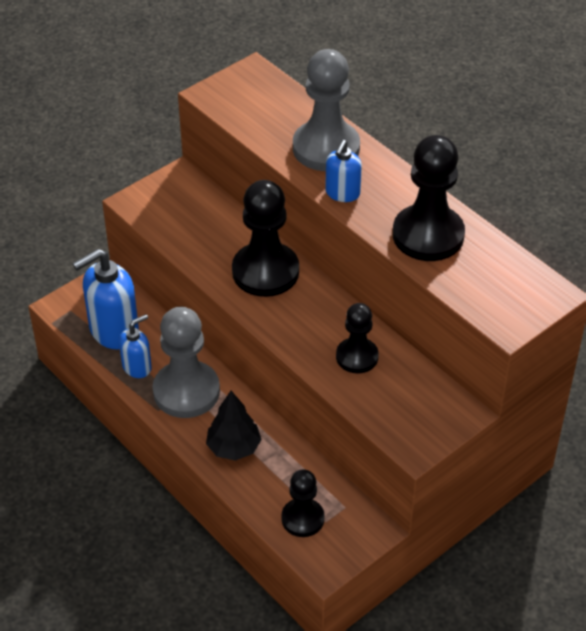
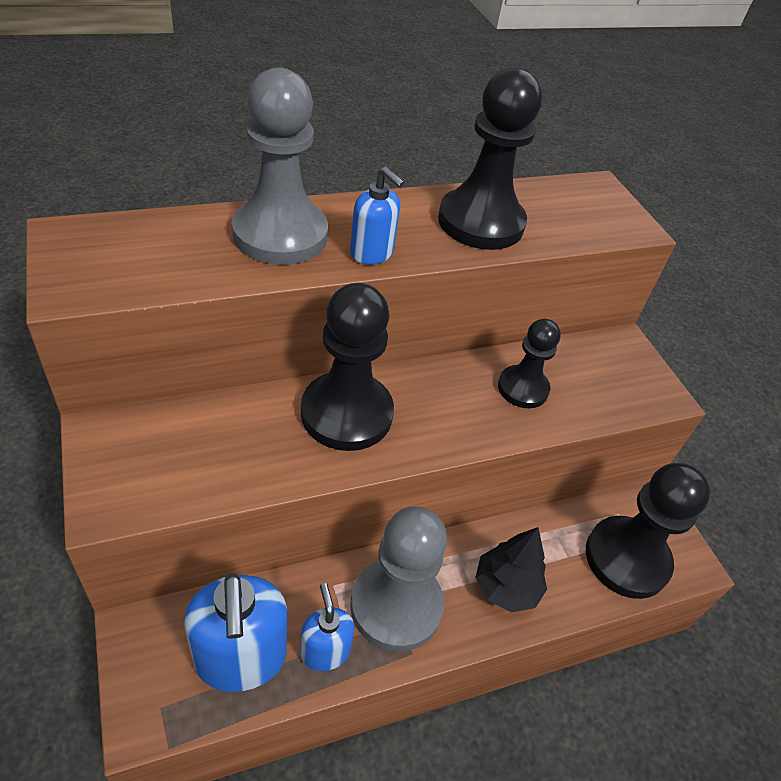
camera: 75 degrees left, 0 degrees up
(302, 519) = (626, 559): black pawn -> black pawn, size x1.67

